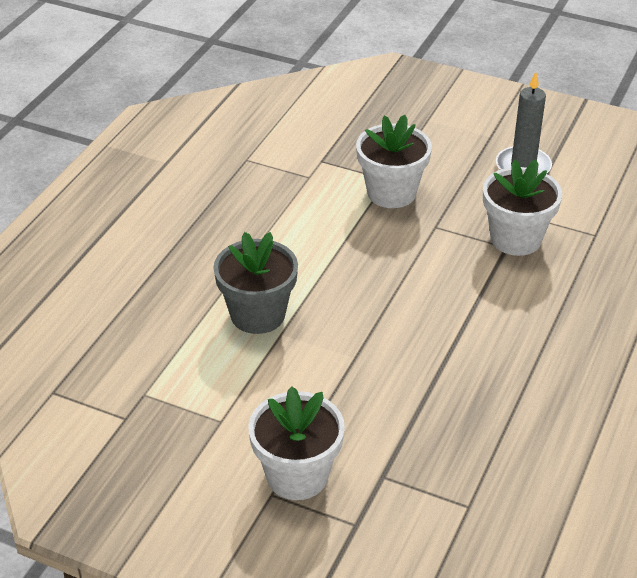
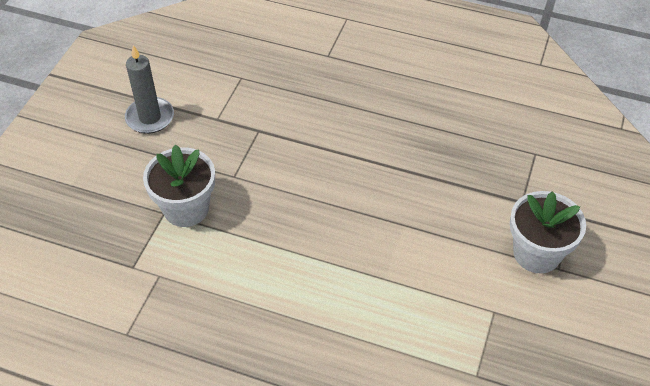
camera: 95 degrees left, 10 degrees up
(258, 315) = (363, 298): grey flower pot -> none
(516, 239) = (249, 124): white flower pot -> none

